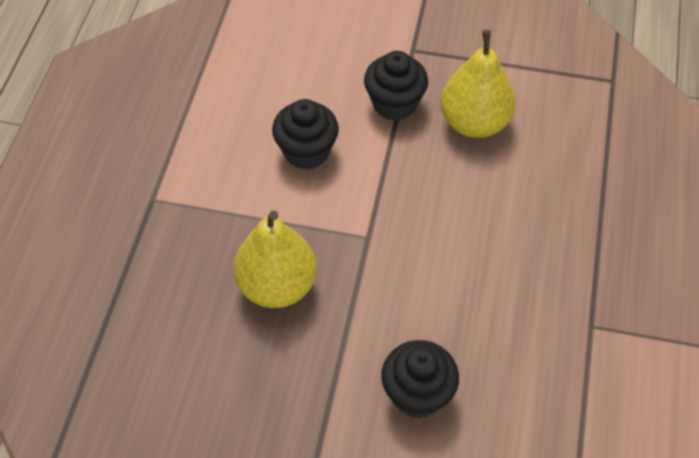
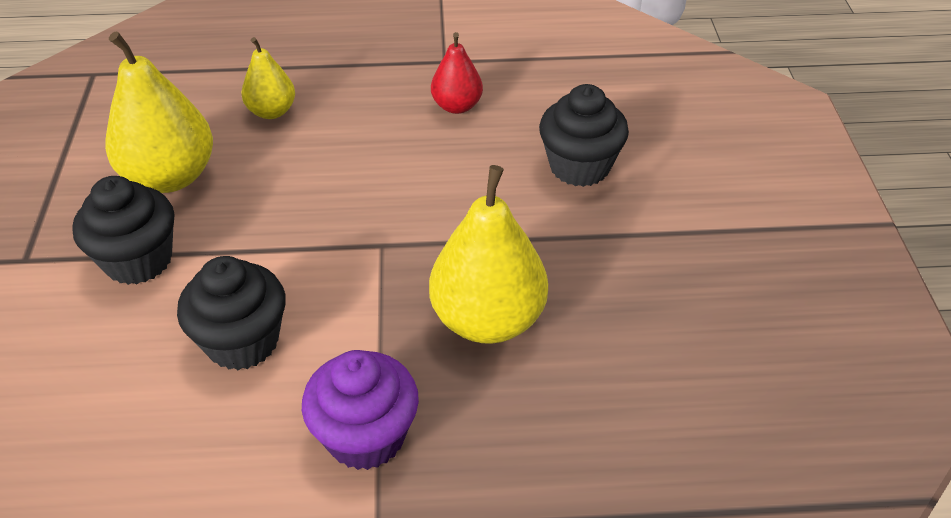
camera: 105 degrees left, 10 degrees down
(213, 203) = (366, 436): none -> purple cupcake
(520, 320) = (457, 106): none -> red pear
(540, 188) = (272, 111): none -> yellow pear

